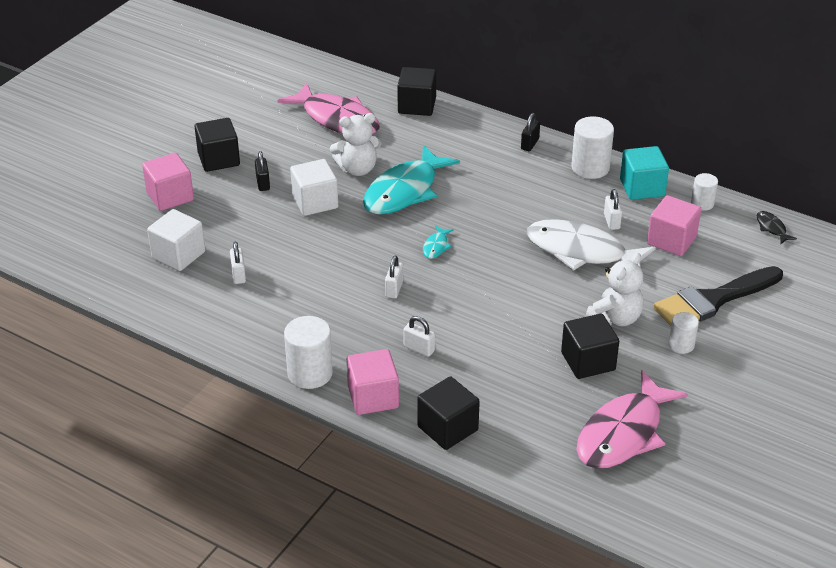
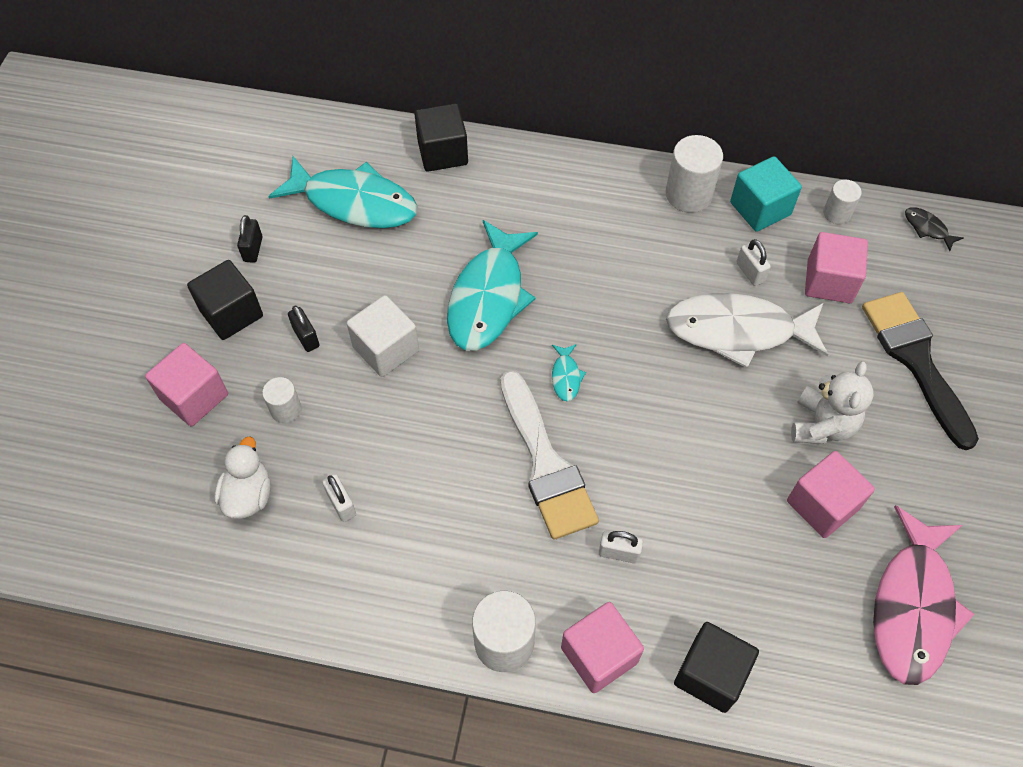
camera: 20 degrees left, 20 degrees up
(178, 255) = (248, 495): white cube -> white duck
(337, 119) = (354, 202): pink fish -> turquoise fish
(357, 169) = (415, 278): white teddy bear -> none
(394, 289) = (546, 464): white padlock -> white brush
(529, 144) = (603, 177): black padlock -> black padlock (253, 249)
(588, 361) = (822, 505): black cube -> pink cube
(681, 345) = (912, 442): white cylinder -> white cylinder (286, 410)
(713, 300) = (915, 360): black brush -> black brush turned 120 degrees clockwise

